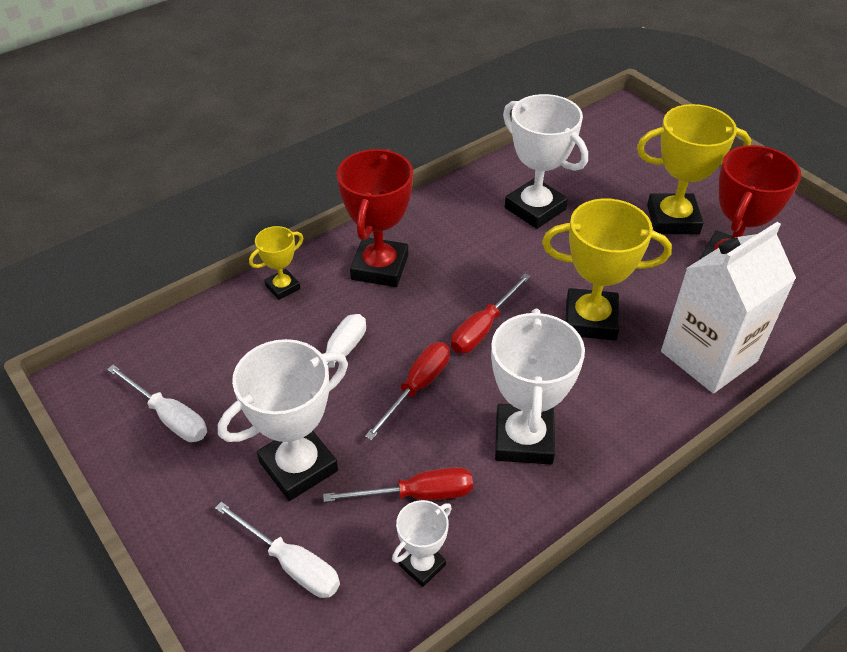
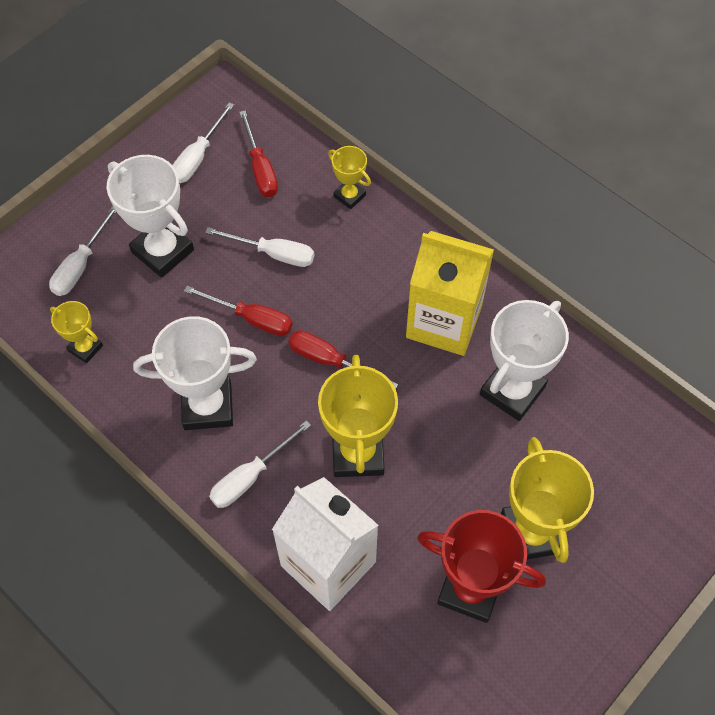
camera: 80 degrees right, 15 degrees up
(379, 267) = (391, 265): red trophy -> none
(417, 494) = (145, 335): red screwdriver -> red screwdriver (260, 168)
(422, 565) = (85, 348): white trophy -> yellow trophy
(454, 240) = (444, 322): none -> yellow carton
(612, 408) = (250, 476): none -> white screwdriver

